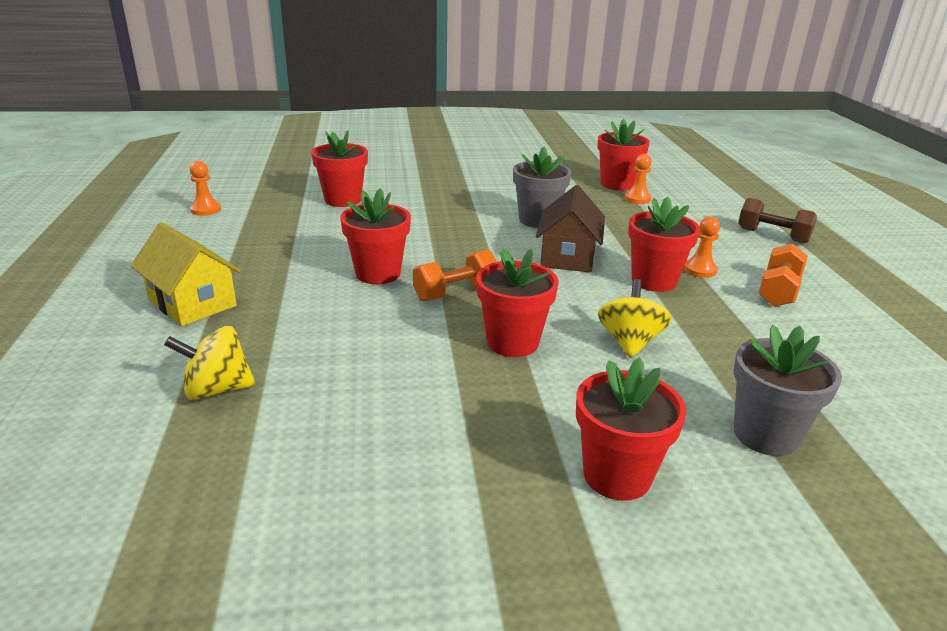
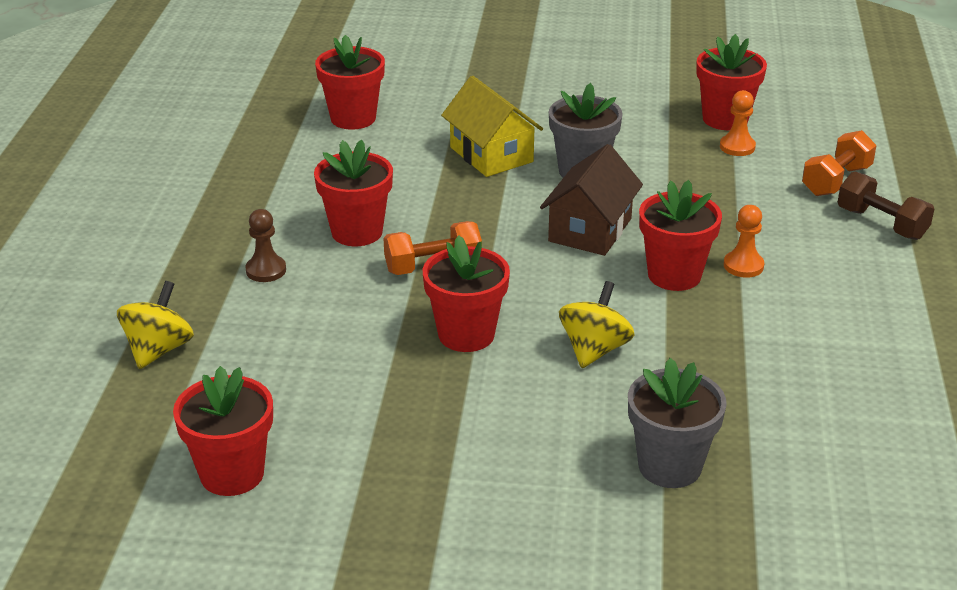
camera: 15 degrees right, 5 degrees up
(192, 302) = (153, 249): yellow house -> yellow house (491, 154)
(206, 210) = (189, 121): orange pawn -> none
(217, 389) = (158, 350): yellow spinning top -> yellow spinning top turned 105 degrees clockwise
(306, 309) = (266, 270): none -> brown pawn
(617, 476) = (495, 482): red flower pot -> red flower pot (232, 474)
(778, 291) = (821, 305): orange dumbbell -> orange dumbbell (836, 181)

